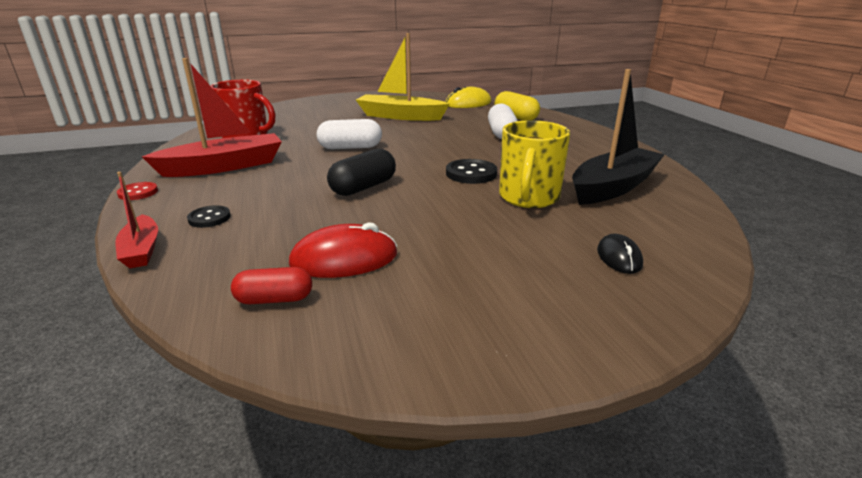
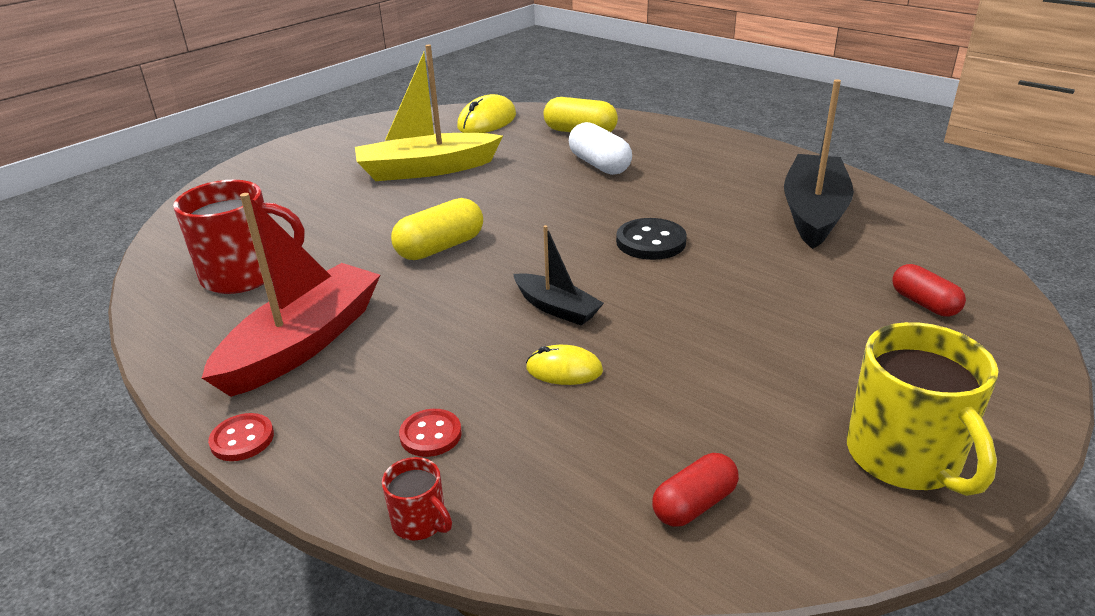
camera: 30 degrees left, 5 degrees up
(141, 250) = (420, 522): red boat -> red mug
(209, 218) = (431, 435): black button -> red button
(319, 214) = (564, 369): none -> yellow mouse
(344, 259) = (687, 418): red mouse -> none
(350, 147) = (440, 247): white capsule -> yellow capsule
(363, 187) = (557, 308): black capsule -> black boat
(528, 198) = (755, 257): yellow mug -> yellow mug (905, 458)
(619, 257) = (924, 303): black mouse -> red capsule

